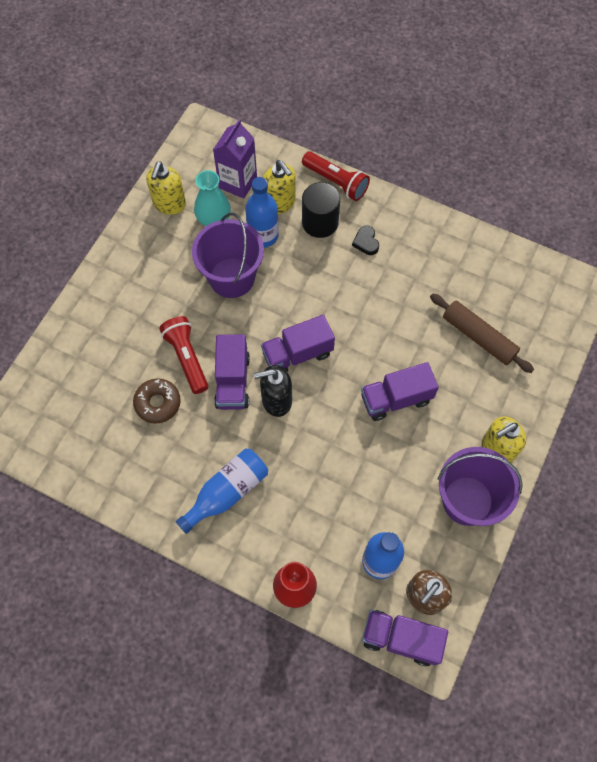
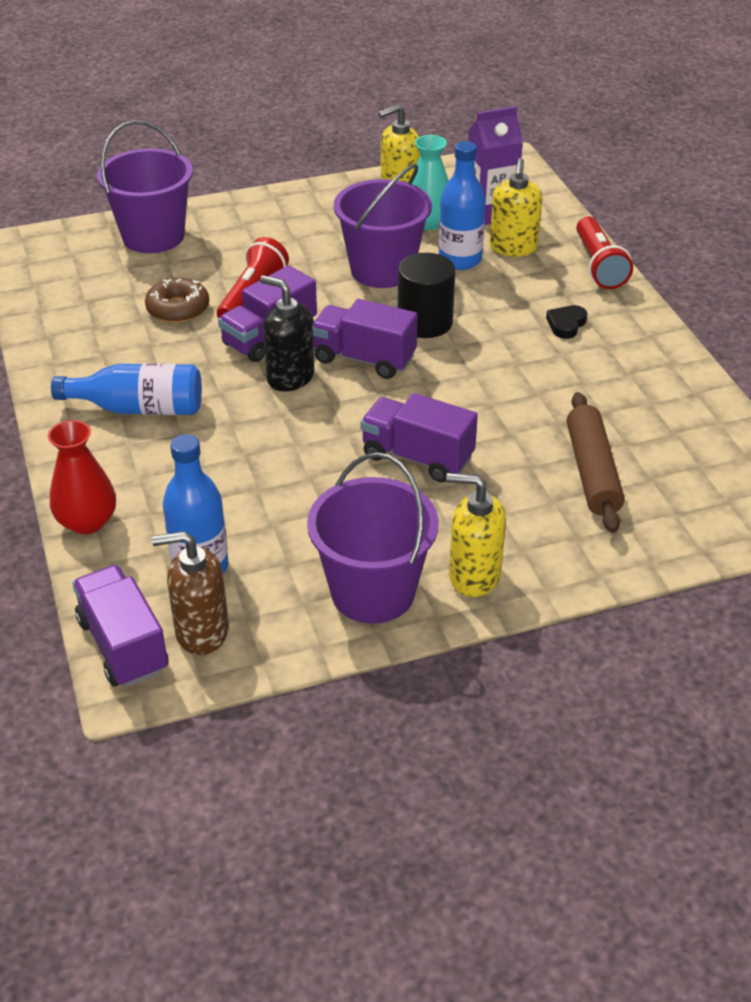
camera: 45 degrees right, 25 degrees down
(71, 358) = (153, 236): none -> purple bucket
(320, 222) = (535, 283): black cylinder -> black cylinder (425, 322)

